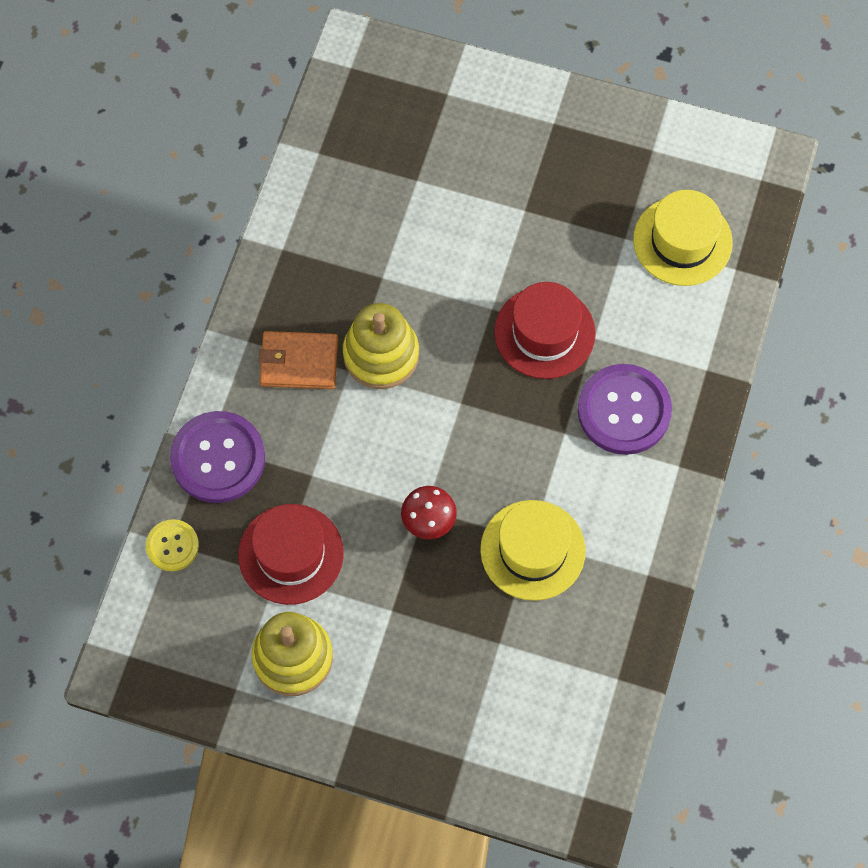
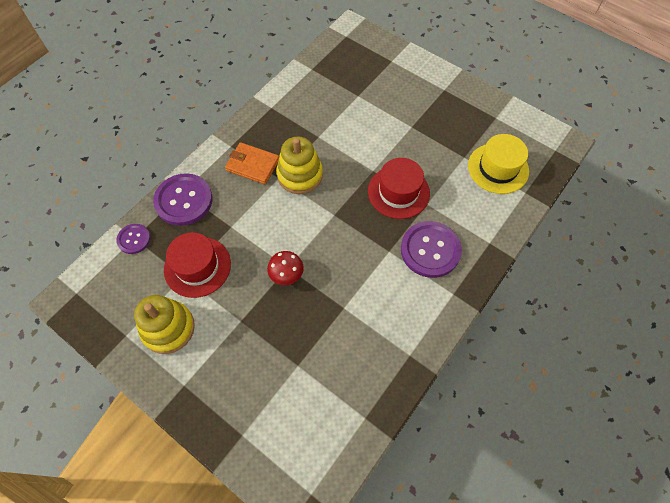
camera: 20 degrees right, 5 degrees down
(172, 546) = (134, 239): yellow button -> purple button
(532, 550) = (342, 314): yellow hat -> none

